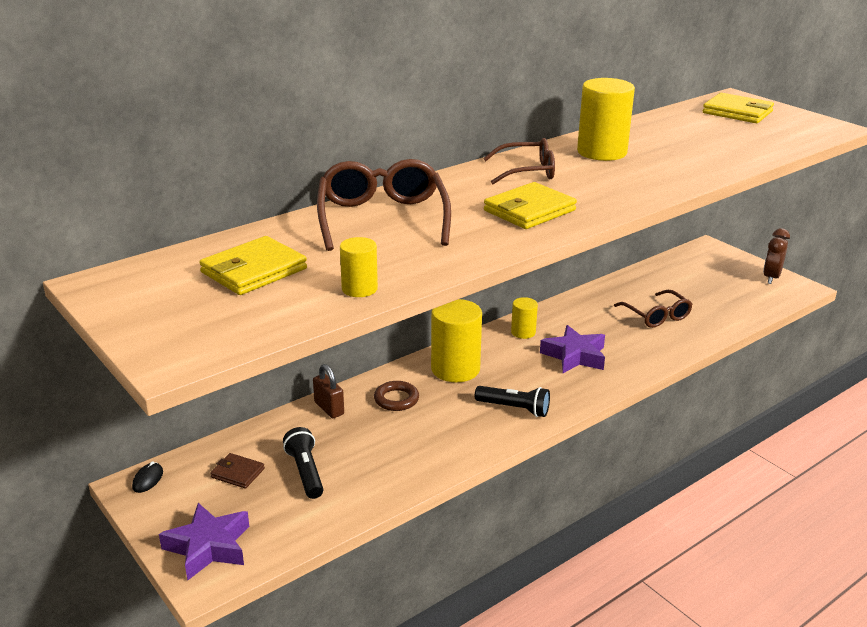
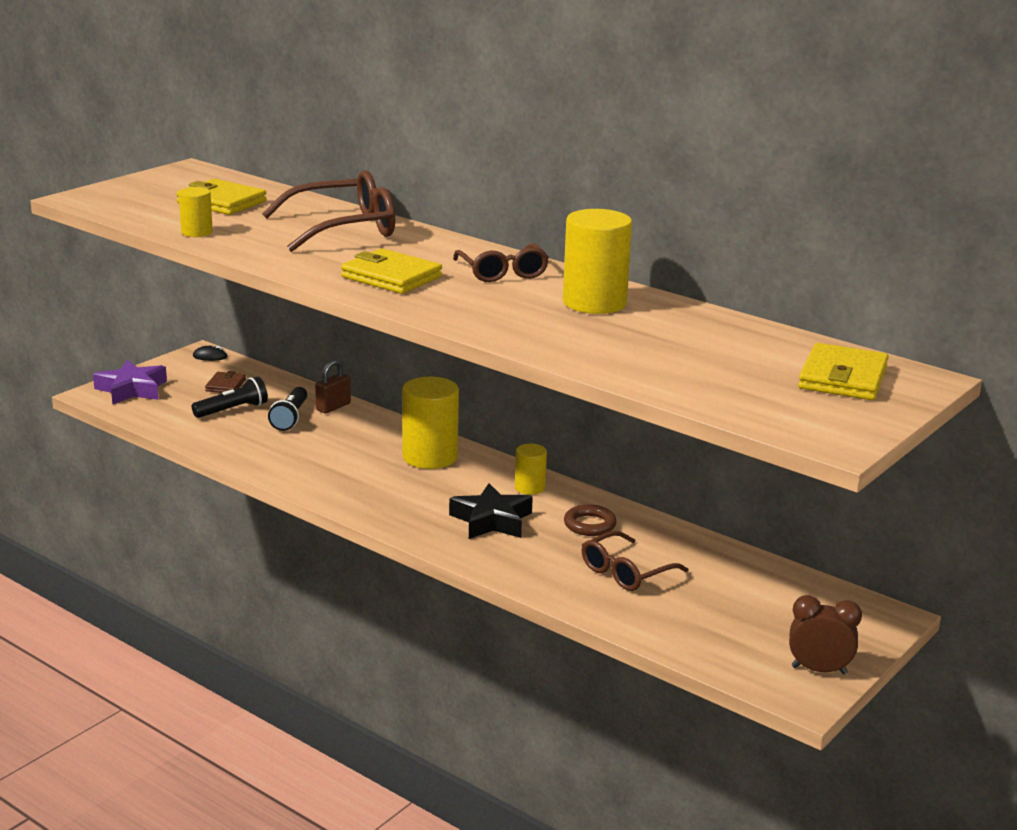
camera: 75 degrees right, 5 degrees down
(396, 399) = (360, 434): brown ring -> brown ring (589, 525)
(514, 409) = (365, 492): black flashlight -> black flashlight (290, 418)
(574, 356) = (491, 520): purple star -> black star

